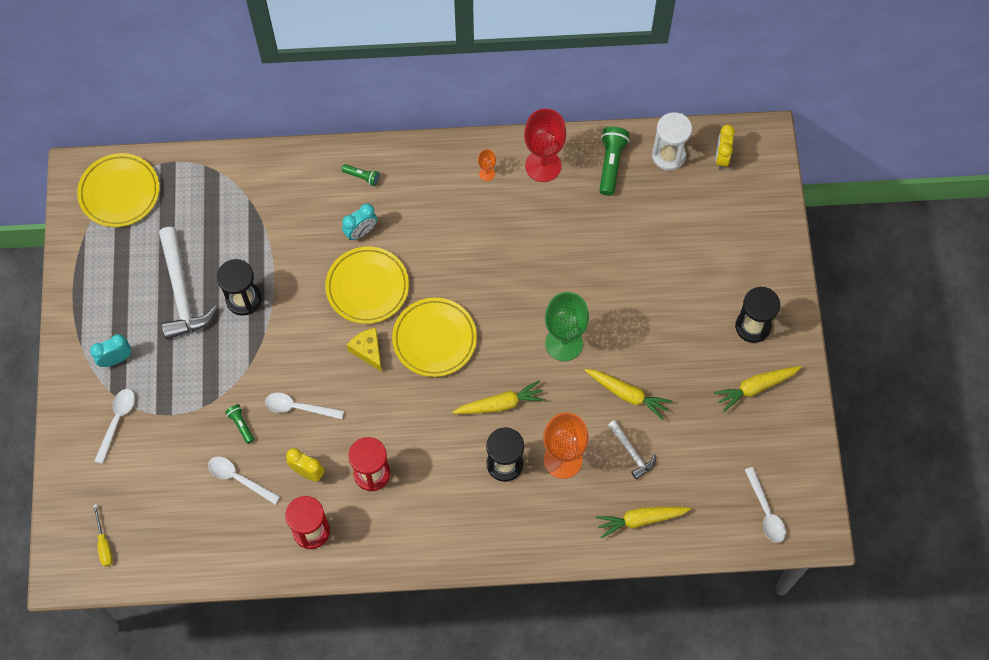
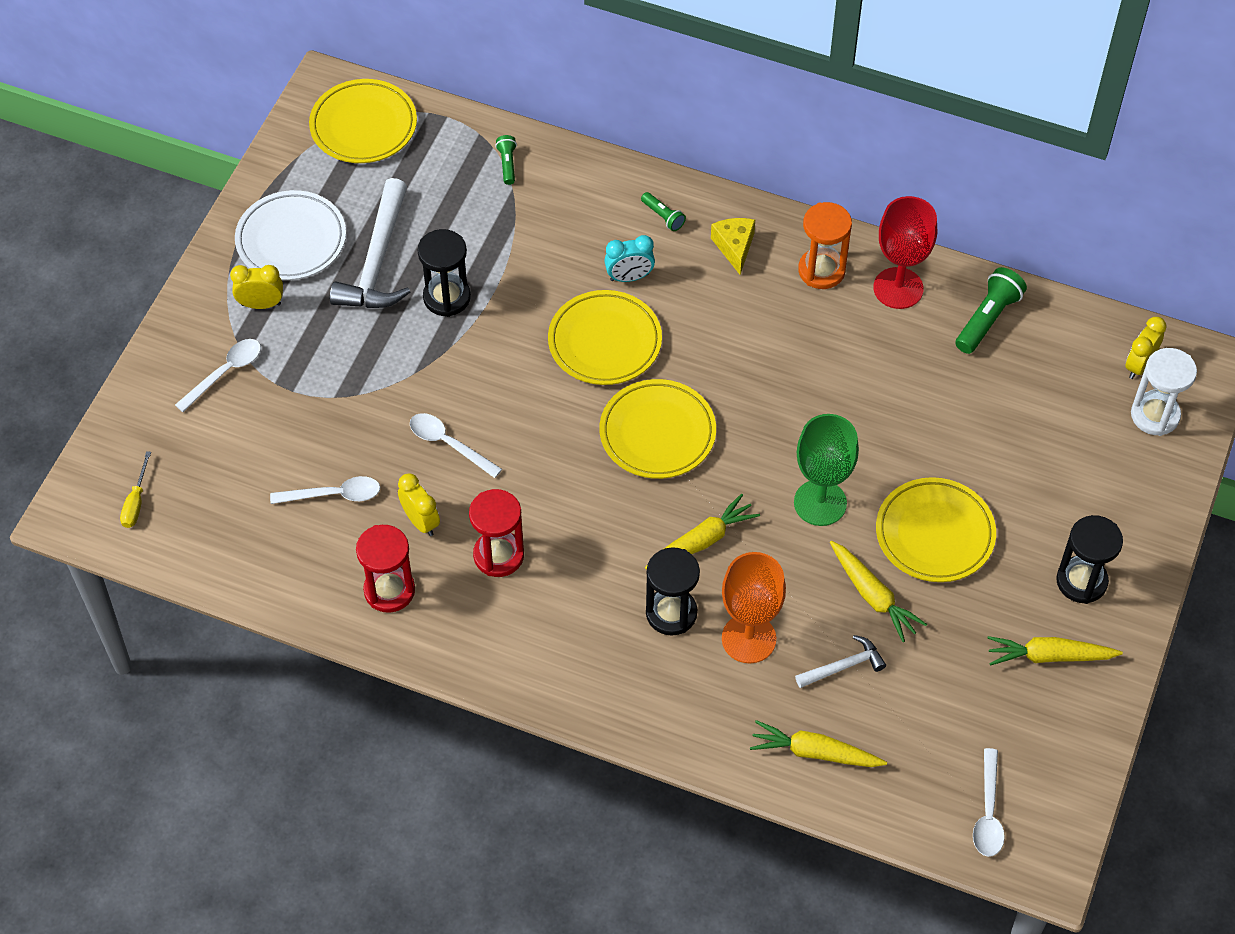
camera: 25 degrees right, 10 degrees down
(112, 301) = (291, 240): none -> white plate
(116, 359) = (261, 304): turquoise clock -> yellow clock
(239, 479) = (334, 495): white spoon -> white spoon turned 120 degrees clockwise
(241, 425) = (369, 435): green flashlight -> green flashlight (507, 164)
(368, 351) = (567, 414): yellow cheese -> yellow cheese (734, 247)
(487, 173) = (821, 270): orange goblet -> orange hourglass
(500, 404) = (701, 541): yellow carrot -> yellow carrot turned 45 degrees counterclockwise
(631, 452) = (843, 666): white hammer -> white hammer turned 105 degrees counterclockwise
(646, 333) = (934, 534): none -> yellow plate
(668, 155) = (1068, 337): white hourglass -> white hourglass (1155, 415)

